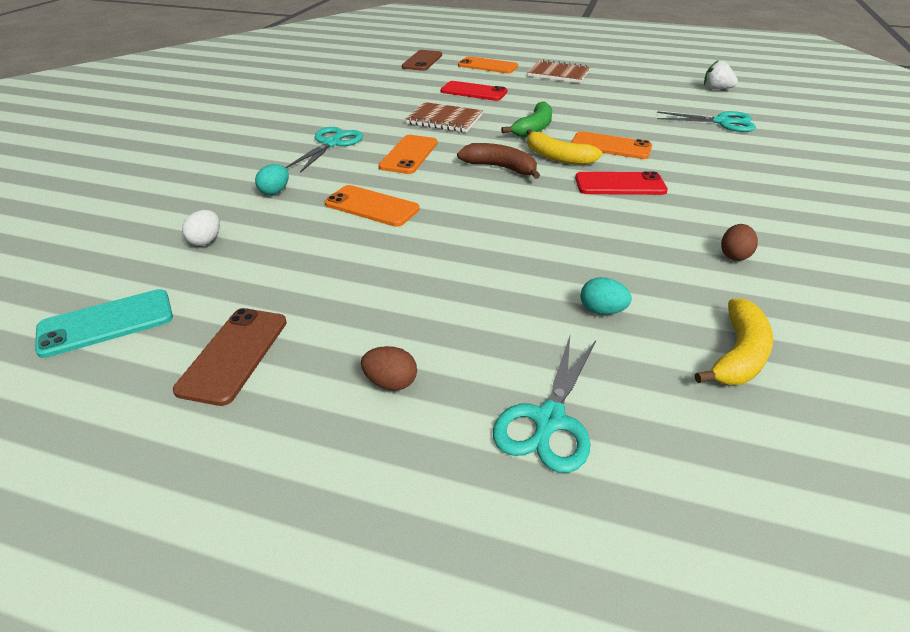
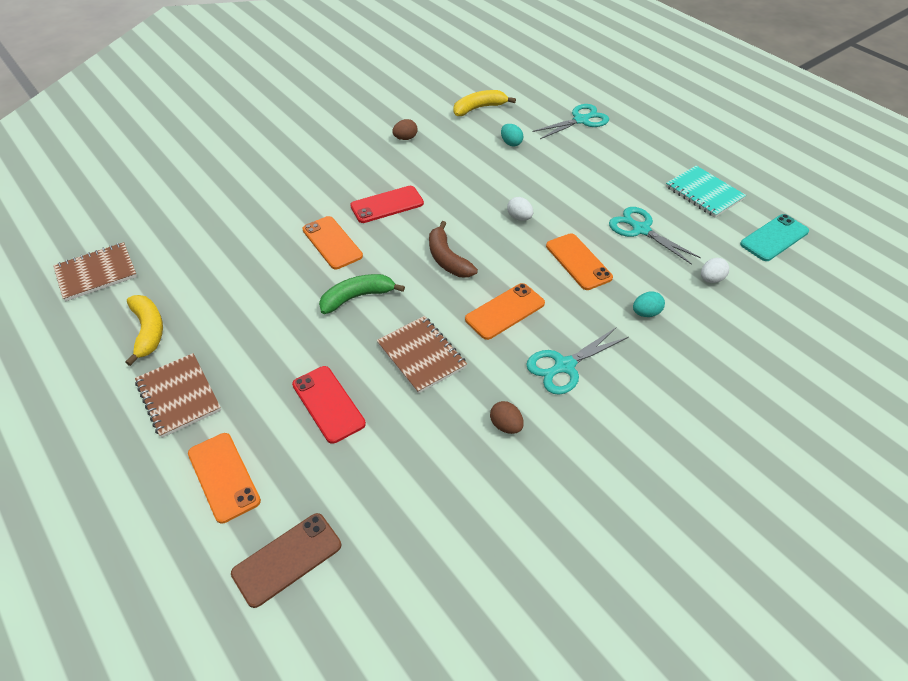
camera: 145 degrees left, 10 degrees up
(106, 323) = (774, 238): turquoise phone -> turquoise phone turned 45 degrees counterclockwise
(234, 354) = (704, 193): brown phone -> turquoise notebook
(390, 382) = (634, 154): brown egg -> brown egg (506, 425)
(474, 222) = (519, 218): none -> white egg
(557, 157) = (390, 250): yellow banana -> yellow banana (148, 331)
(620, 184) = (387, 205): red phone -> red phone turned 60 degrees counterclockwise
(716, 89) = (96, 273): white strawberry -> brown notebook
(722, 122) = (198, 227): turquoise scissors -> turquoise scissors (641, 230)

